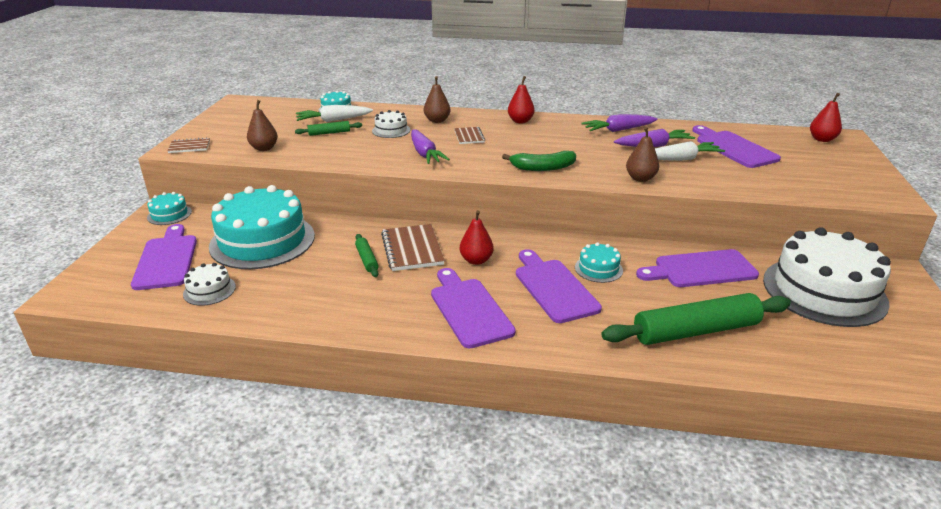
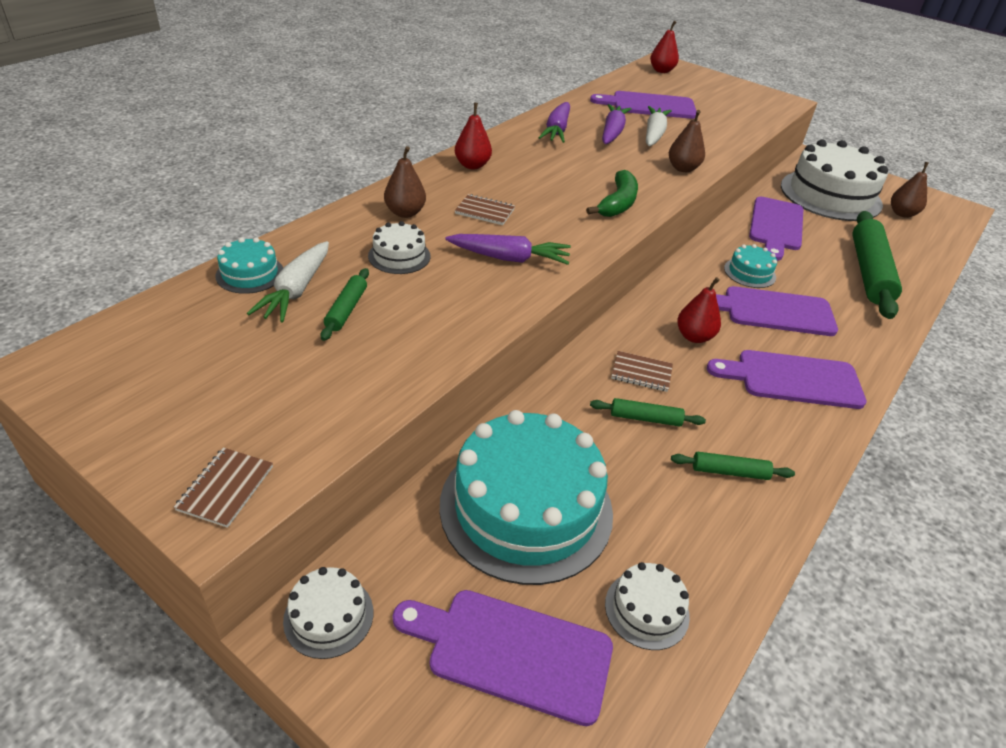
camera: 65 degrees left, 10 degrees up
(169, 214) = (328, 616): turquoise cake -> white cake
(264, 148) = (339, 393): brown pear -> brown pear (902, 214)
(340, 298) = (729, 472): none -> green rolling pin
(412, 249) = (641, 373): brown notebook -> brown notebook, size x0.58

